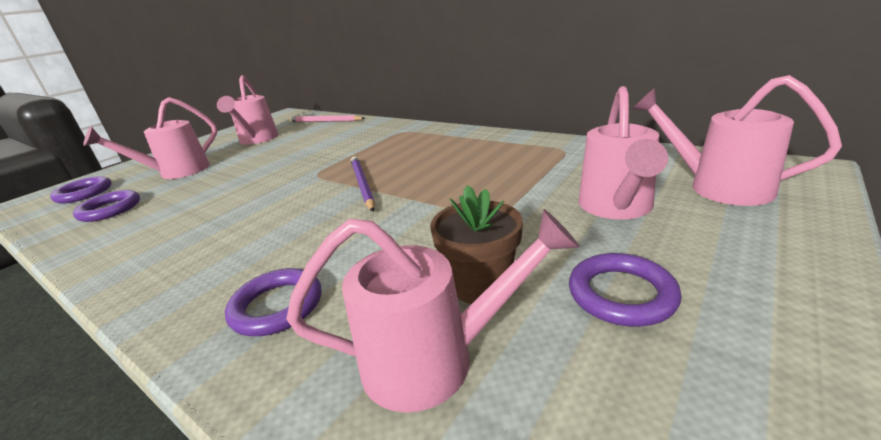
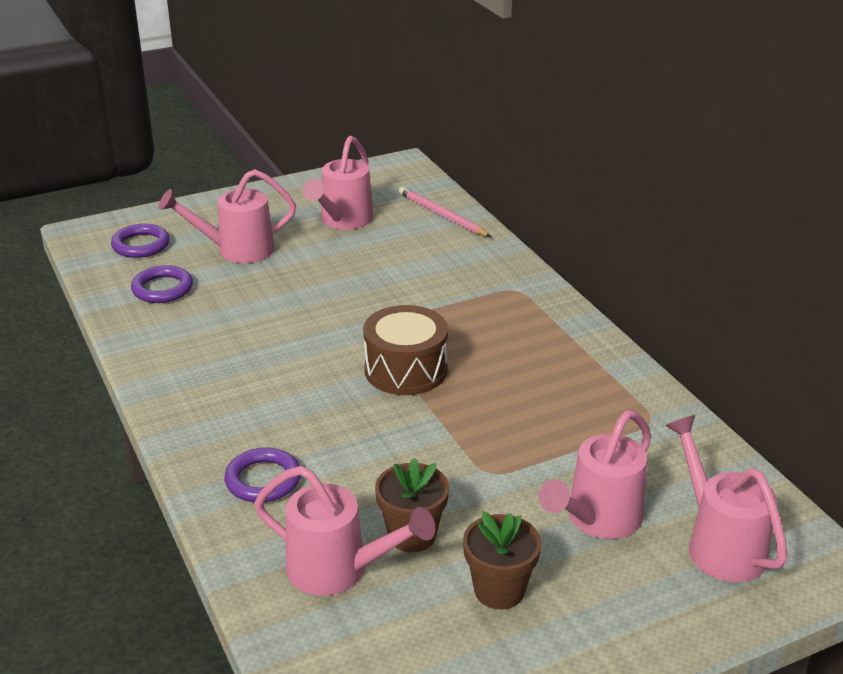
camera: 25 degrees right, 5 degrees up
(362, 185) = (406, 370): purple pencil -> brown drum
(621, 294) = (499, 590): purple ring -> brown flower pot

